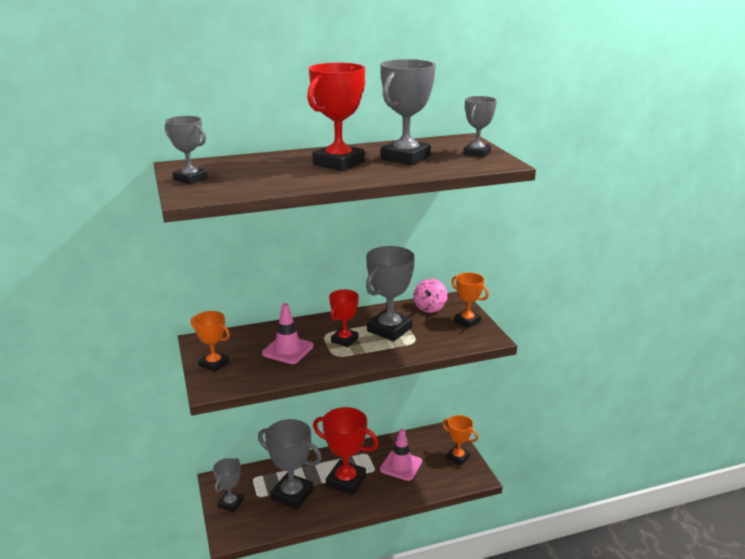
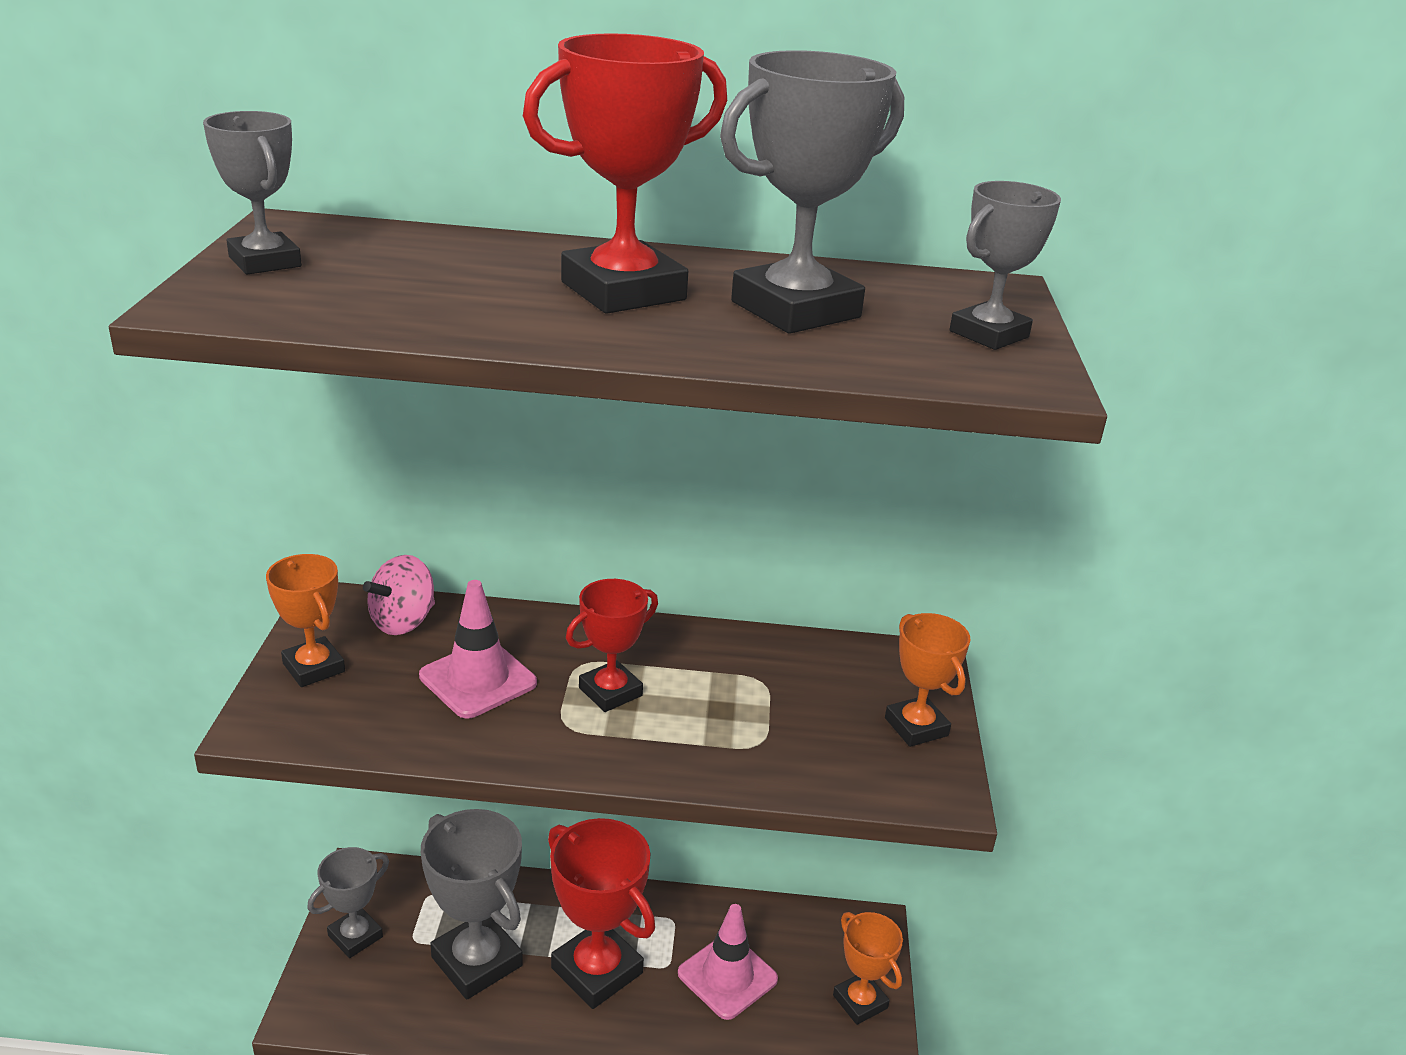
camera: 20 degrees right, 5 degrees up
(389, 329) = (724, 695): grey trophy -> none
(430, 308) = (852, 665): pink spinning top -> pink spinning top (403, 621)

